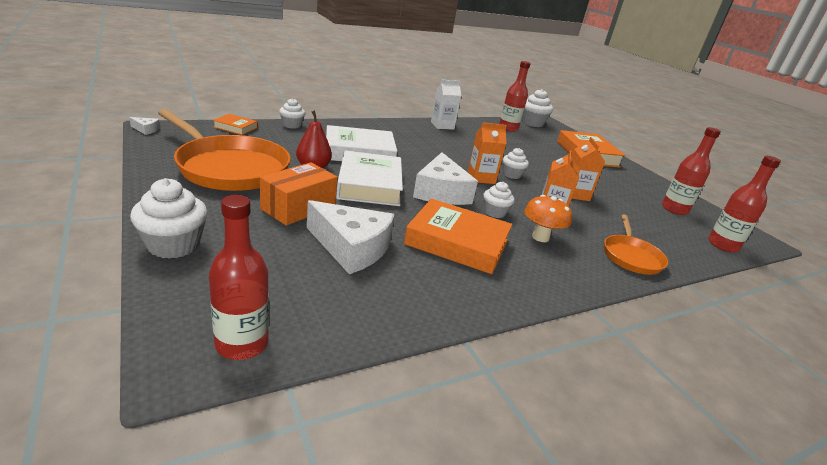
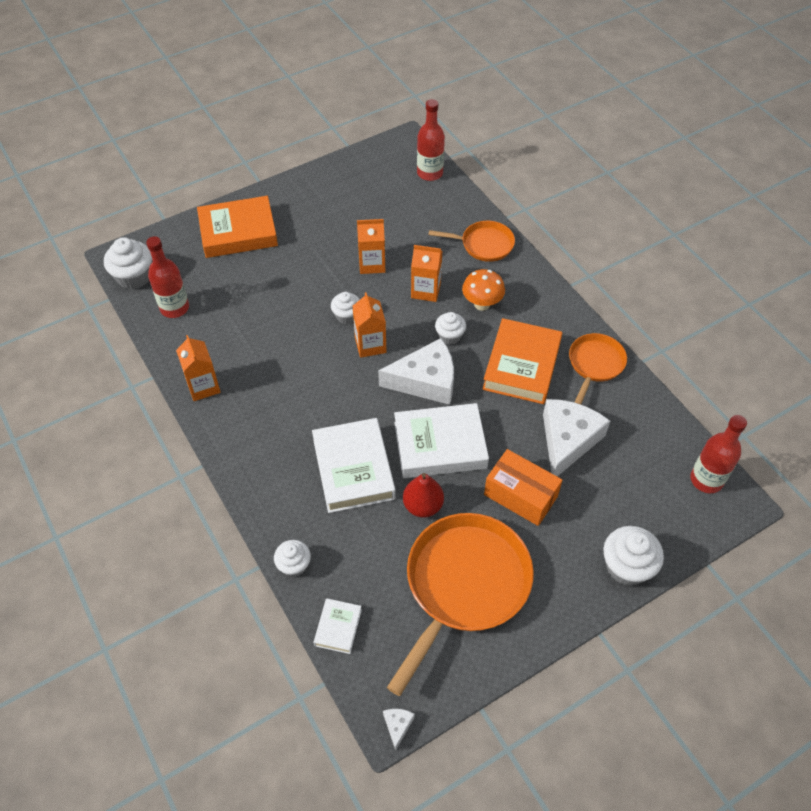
camera: 90 degrees left, 25 degrees up
(235, 127) = (338, 627): orange book -> white book
(442, 125) = (203, 386): white carton -> orange carton
(458, 293) = (595, 364): none -> orange pan
(674, 209) = (368, 187): red bottle -> none

